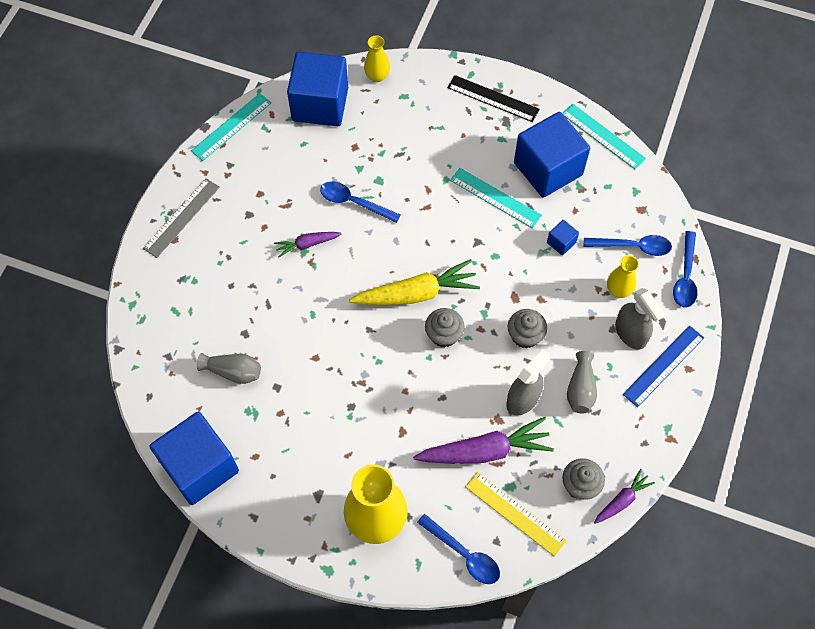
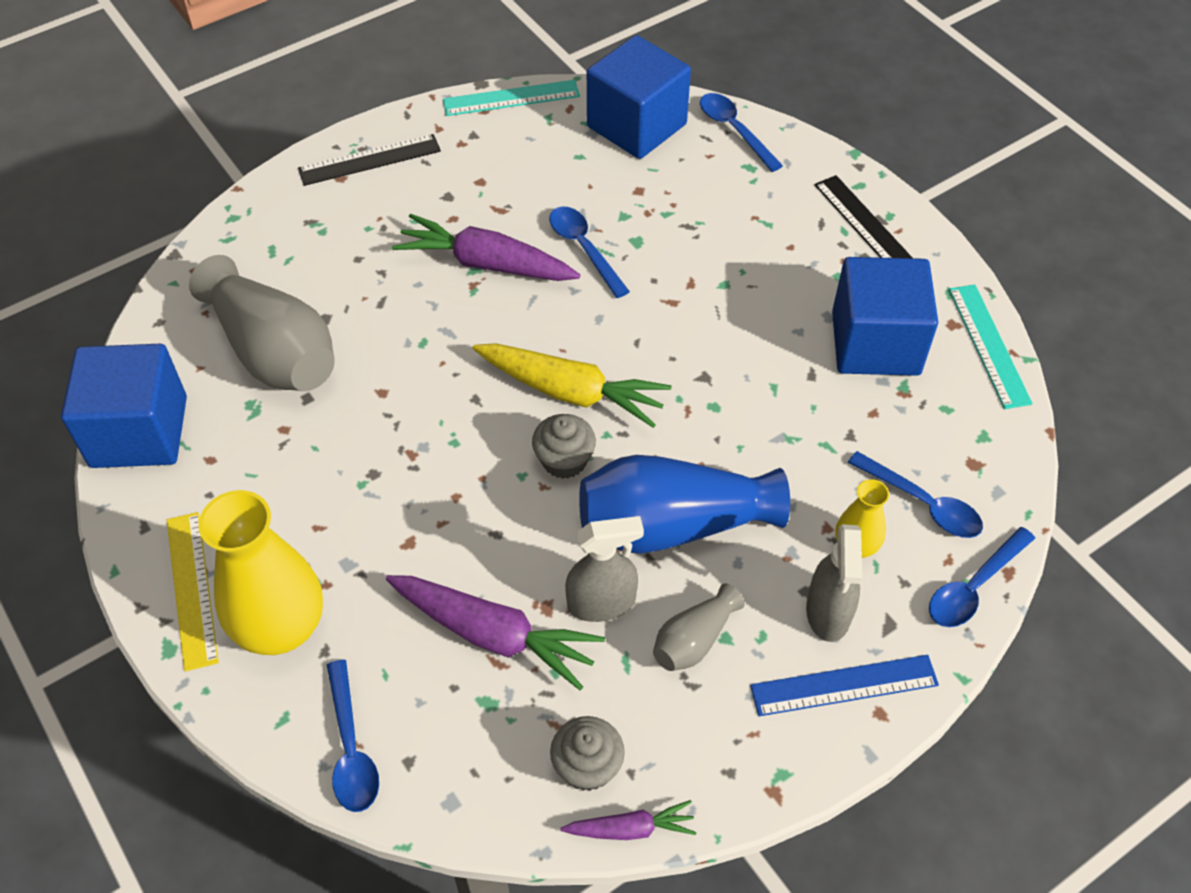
camera: 35 degrees right, 10 degrees down
(181, 217) = (369, 160): grey ruler -> black ruler
(233, 372) = (273, 351): grey vase -> grey vase, size x1.99
(307, 244) = (485, 263): purple carrot -> purple carrot, size x1.88
(377, 76) = (734, 130): yellow vase -> blue spoon
(495, 198) = (772, 339): turquoise ruler -> none
(515, 513) = (465, 742): yellow ruler -> yellow ruler (192, 589)
(525, 335) = (672, 525): grey cupcake -> blue vase
(561, 242) = (820, 441): blue cube -> none

